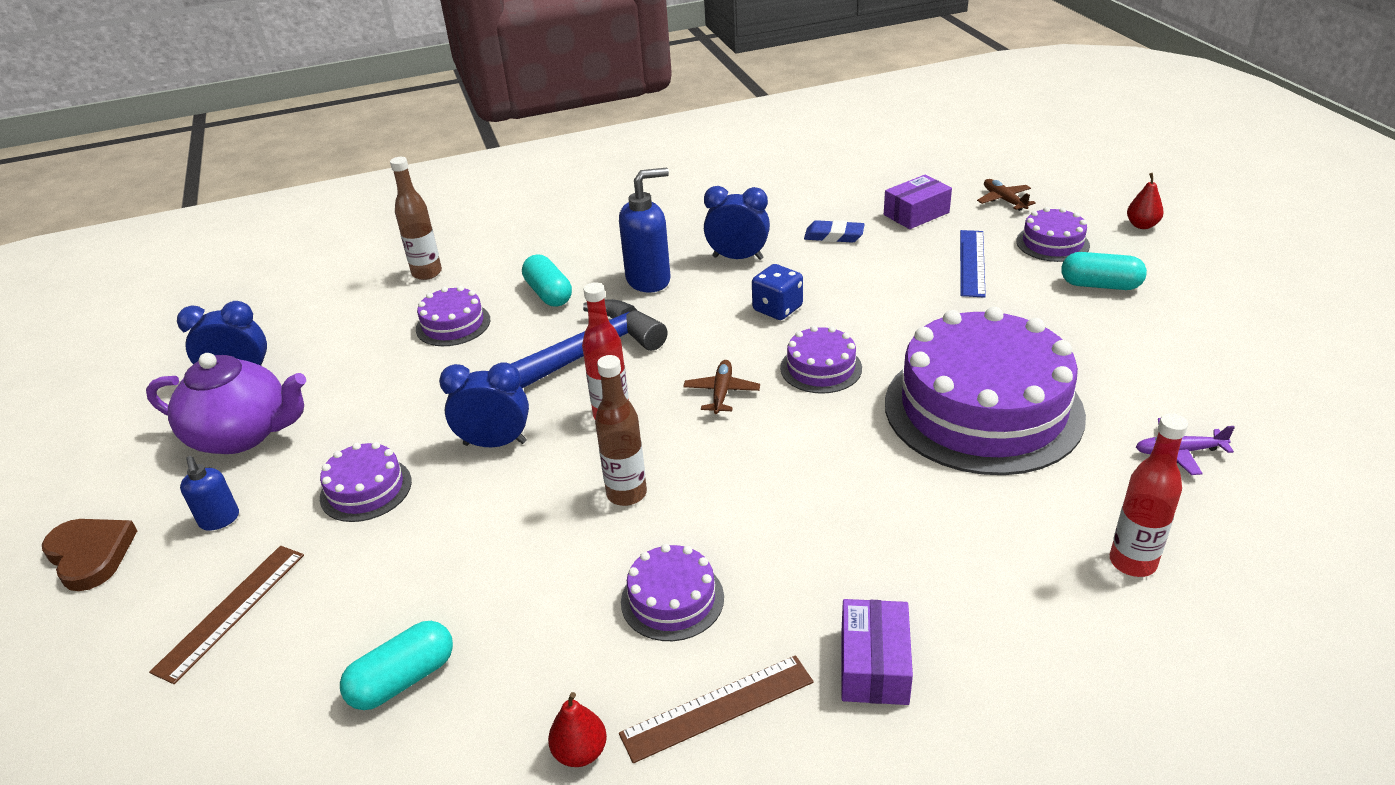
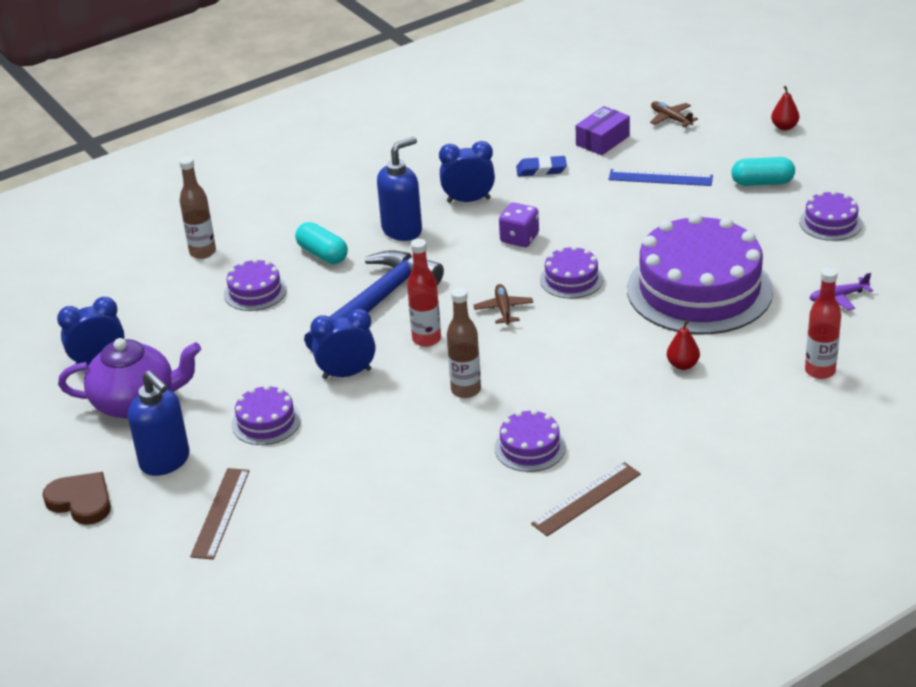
camera: 15 degrees left, 0 degrees up
(219, 520) = (165, 461): blue soap dispenser -> blue soap dispenser, size x1.76
(403, 679) = (372, 525): turquoise capsule -> none
(580, 752) = (511, 538): red pear -> red pear (682, 365)
(777, 309) = (519, 238): blue dice -> purple dice
(874, 665) = (675, 458): purple box -> none
(972, 263) = (660, 178): blue ruler -> blue ruler turned 75 degrees counterclockwise
(1052, 243) = (719, 152): purple cake -> purple cake (830, 223)

